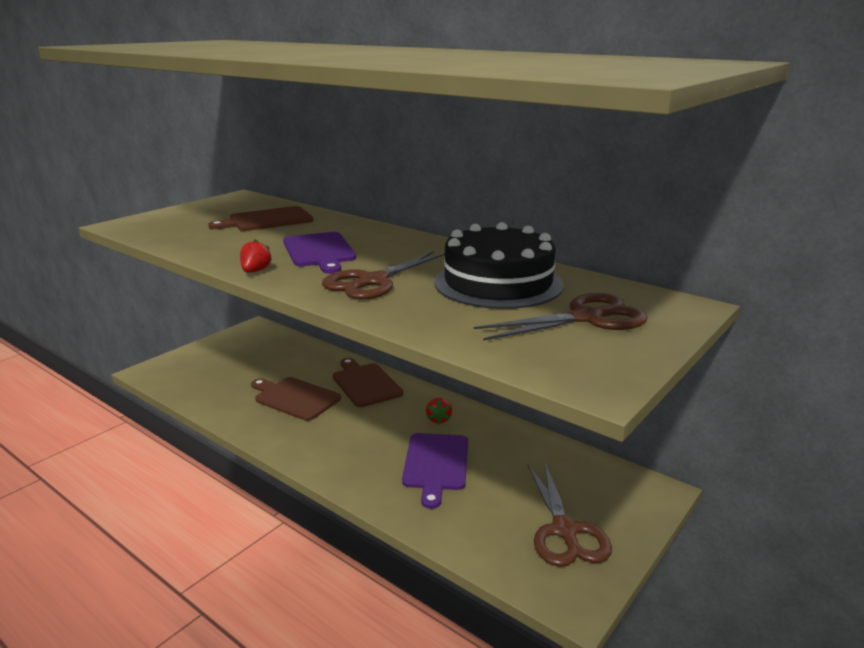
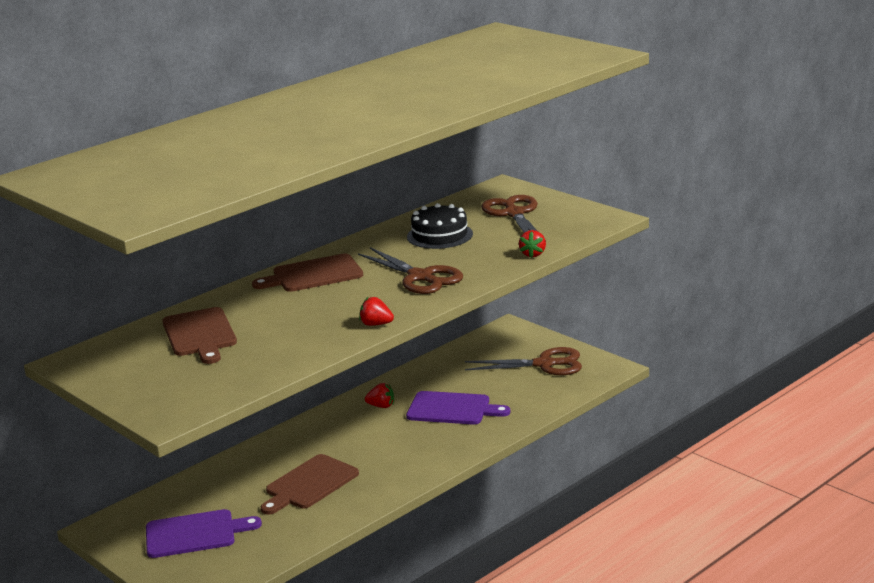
camera: 80 degrees left, 0 degrees up
(319, 251) = (329, 301): purple cutting board -> purple cutting board (195, 534)
(365, 383) = (295, 444): brown cutting board -> brown cutting board (313, 275)
(441, 335) = (533, 254): none -> red strawberry
(498, 283) = (439, 235): black cake -> black cake, size x0.64

